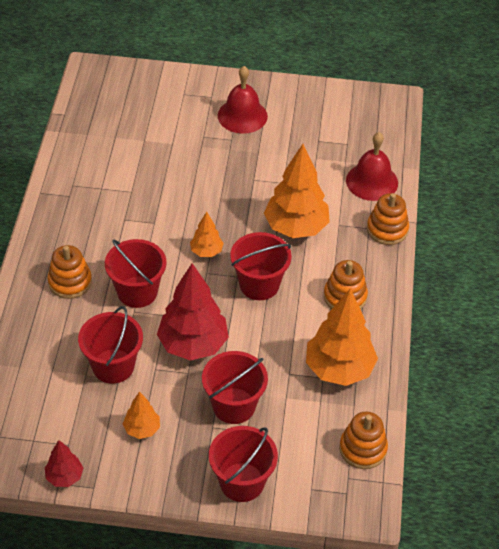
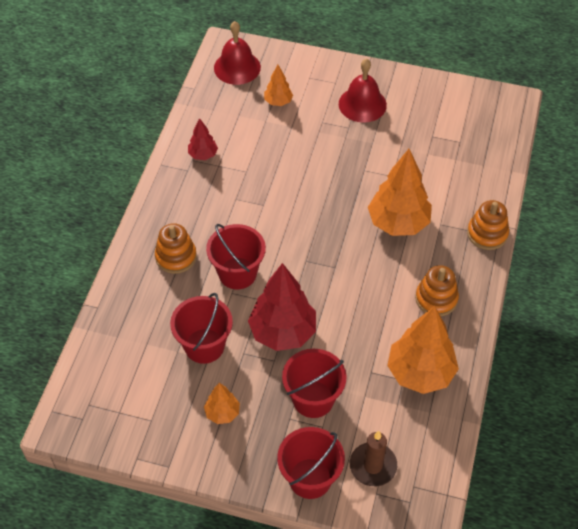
camera: 10 degrees right, 5 degrees up
(64, 477) = (143, 452): red tree -> red tree (203, 155)
(206, 252) = (309, 239): orange tree -> orange tree (278, 102)
(259, 284) = (355, 278): red bucket -> none
(304, 463) = (373, 466): none -> brown candle
(363, 449) = (432, 458): orange stacking toy -> none
(372, 181) = (479, 183): red bell -> red bell (237, 67)

